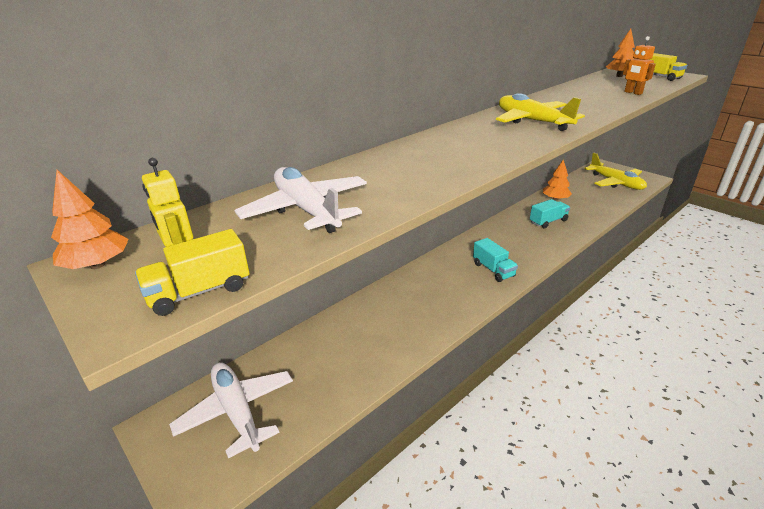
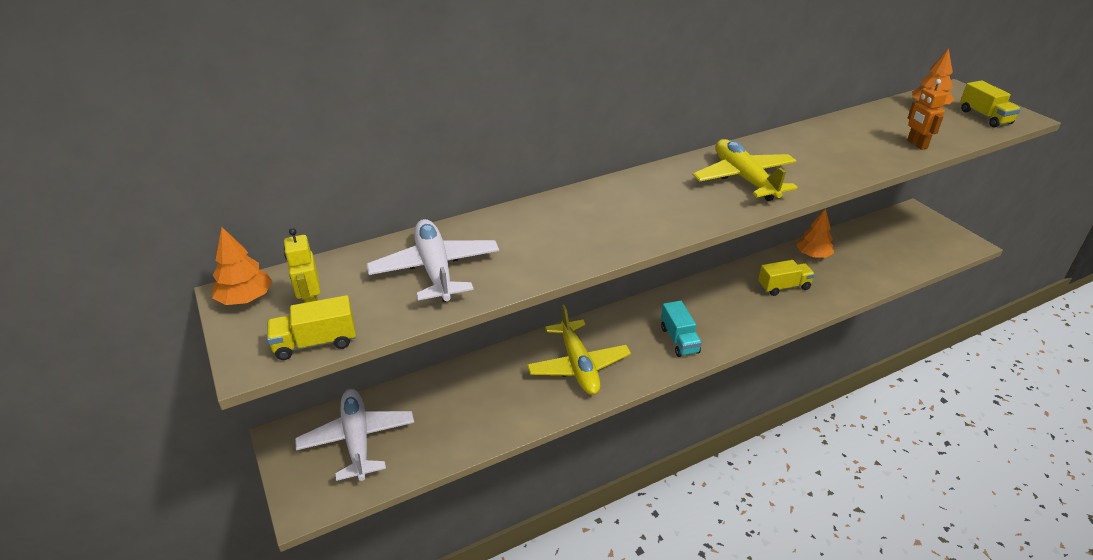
camera: 15 degrees right, 5 degrees up
(548, 221) = (783, 287): turquoise truck -> yellow truck
(615, 183) = (913, 243): yellow plane -> yellow plane (578, 366)

